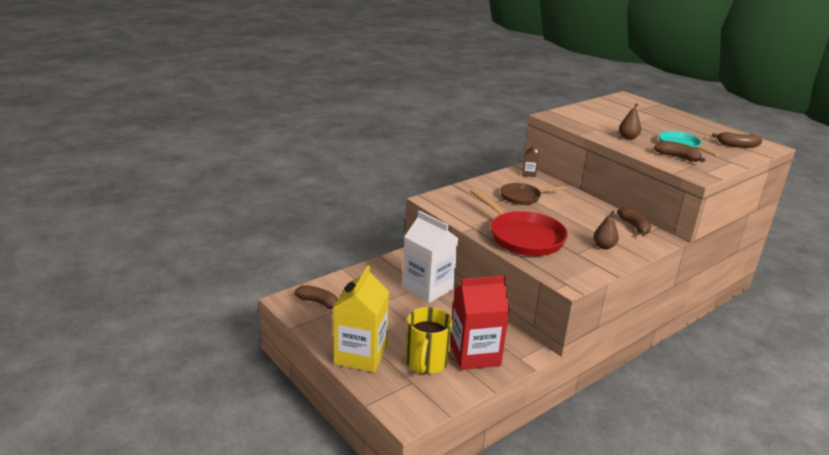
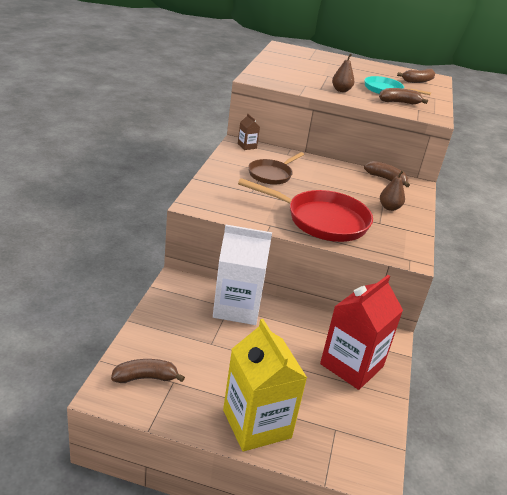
camera: 40 degrees left, 5 degrees up
(426, 362) = (323, 397): yellow mug -> none

